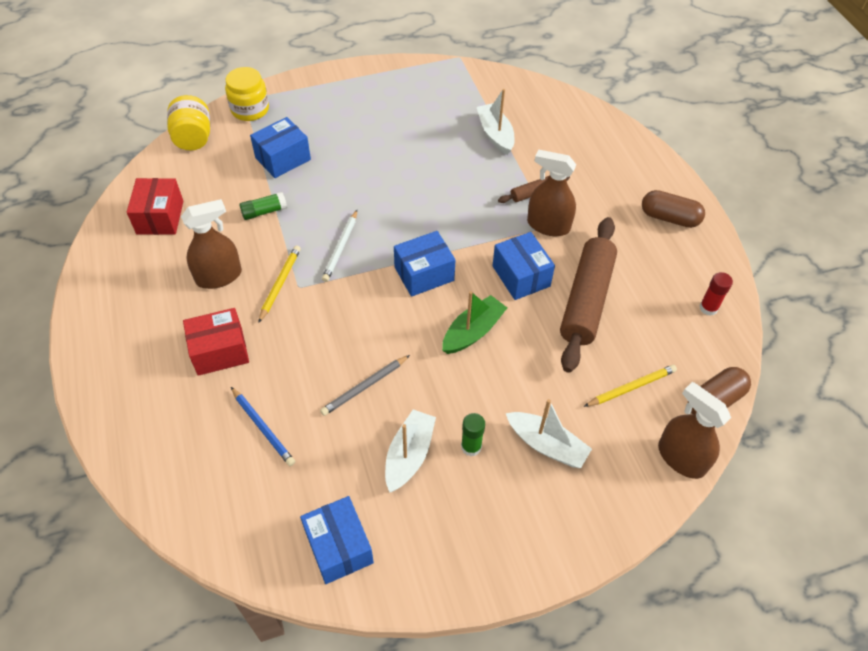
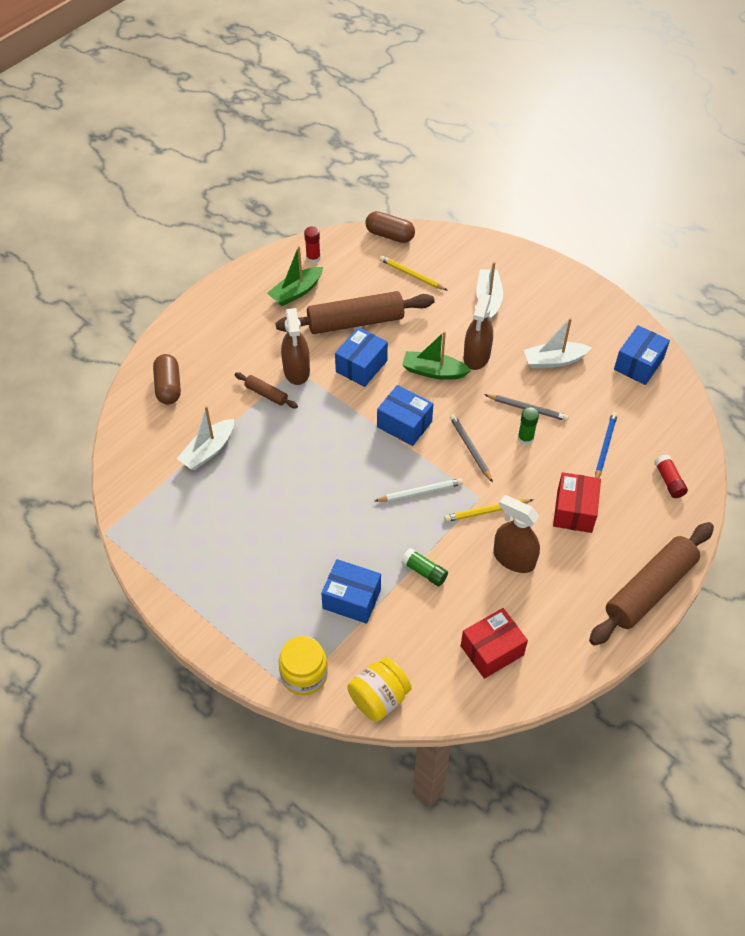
camera: 120 degrees left, 0 degrees up
(94, 358) = (650, 589): none -> brown rolling pin
(174, 460) = (669, 481): none -> red glue stick
(220, 351) = (574, 511): red box -> red box turned 60 degrees clockwise
(356, 309) = (470, 448): none -> grey pencil
(471, 447) = (521, 333): green glue stick -> green glue stick (525, 438)
(660, 271) = (296, 292): none -> green boat
(669, 218) = (236, 303): brown capsule -> brown capsule (168, 386)
(681, 458) = (444, 238): brown spray bottle -> brown spray bottle (476, 356)

